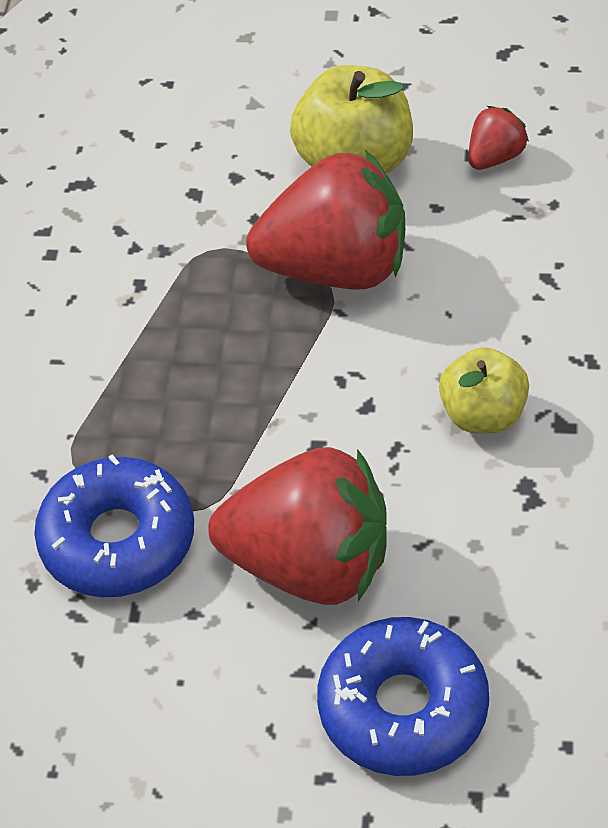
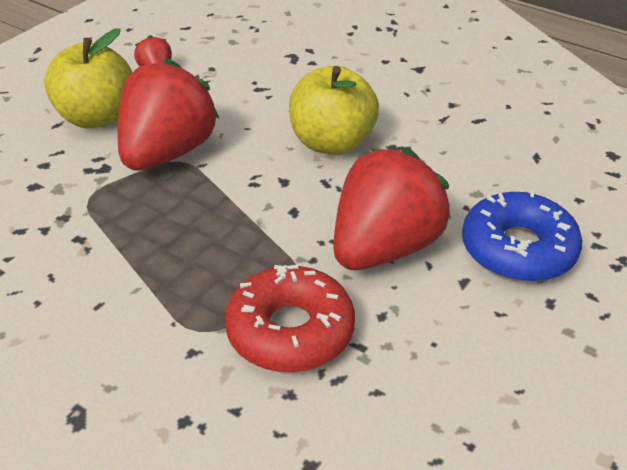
camera: 65 degrees left, 10 degrees down
(118, 540) = (290, 331): blue donut -> red donut
(483, 415) = (332, 143): yellow apple -> yellow apple, size x1.53

